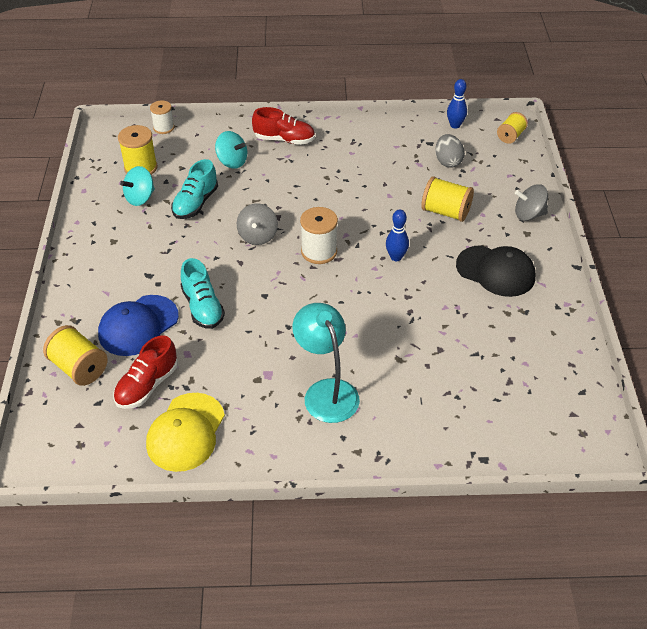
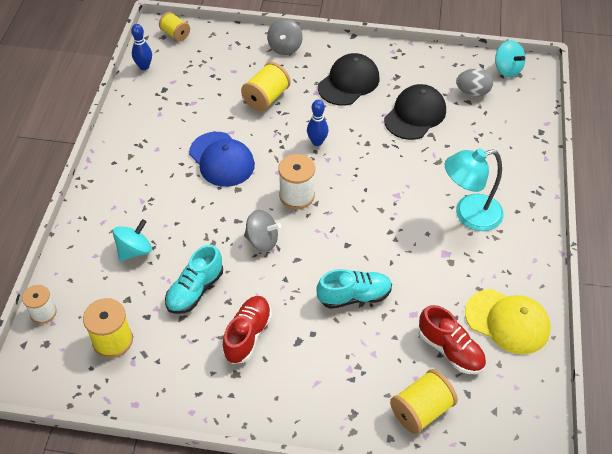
camera: 80 degrees left, 5 degrees up
(138, 325) = (370, 354): blue cap -> blue cap (221, 159)
(140, 198) = (169, 343): turquoise spinning top -> turquoise spinning top (507, 69)
(195, 203) = (195, 290): turquoise shoe -> turquoise shoe turned 90 degrees clockwise
(284, 139) = (113, 200): red shoe -> red shoe (247, 335)
(448, 162) = (197, 82): grey egg -> grey egg (472, 92)
(466, 333) = (415, 115): none -> black cap

